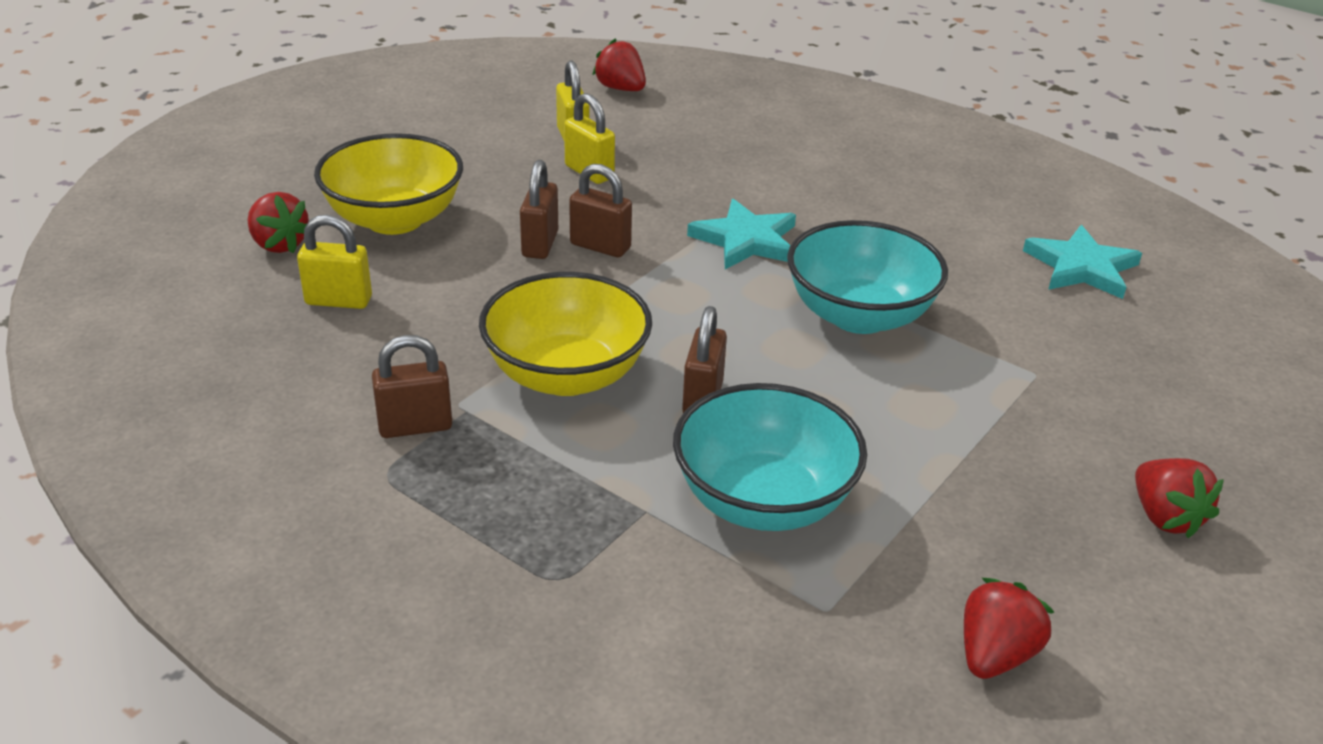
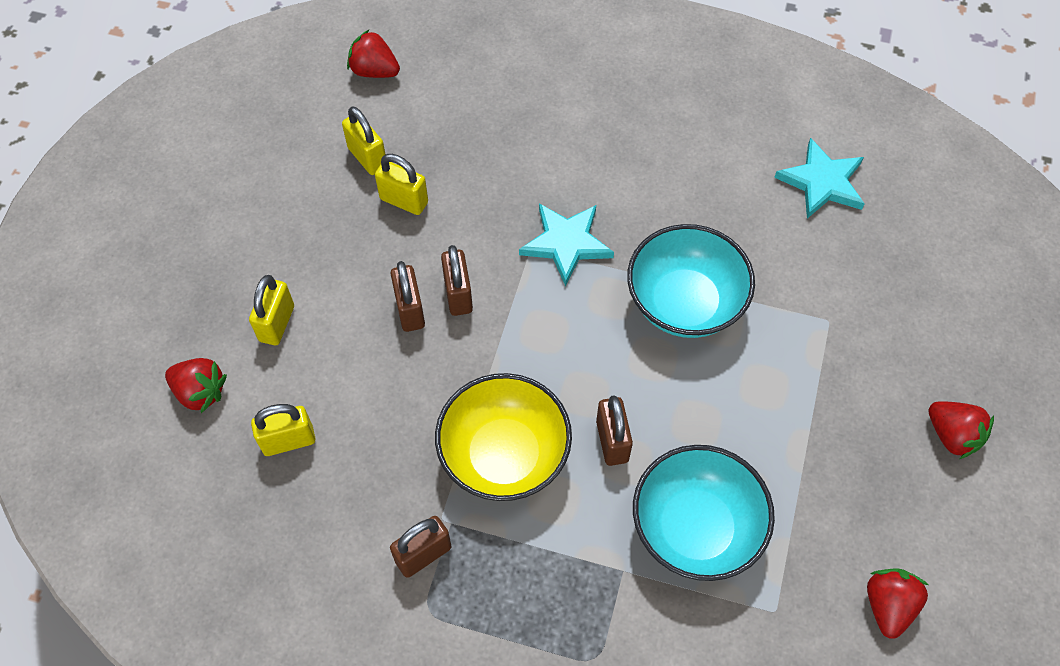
camera: 20 degrees left, 25 degrees up
(394, 219) = (277, 323): yellow bowl -> yellow padlock
(600, 246) = (458, 294): brown padlock -> brown padlock turned 75 degrees clockwise

